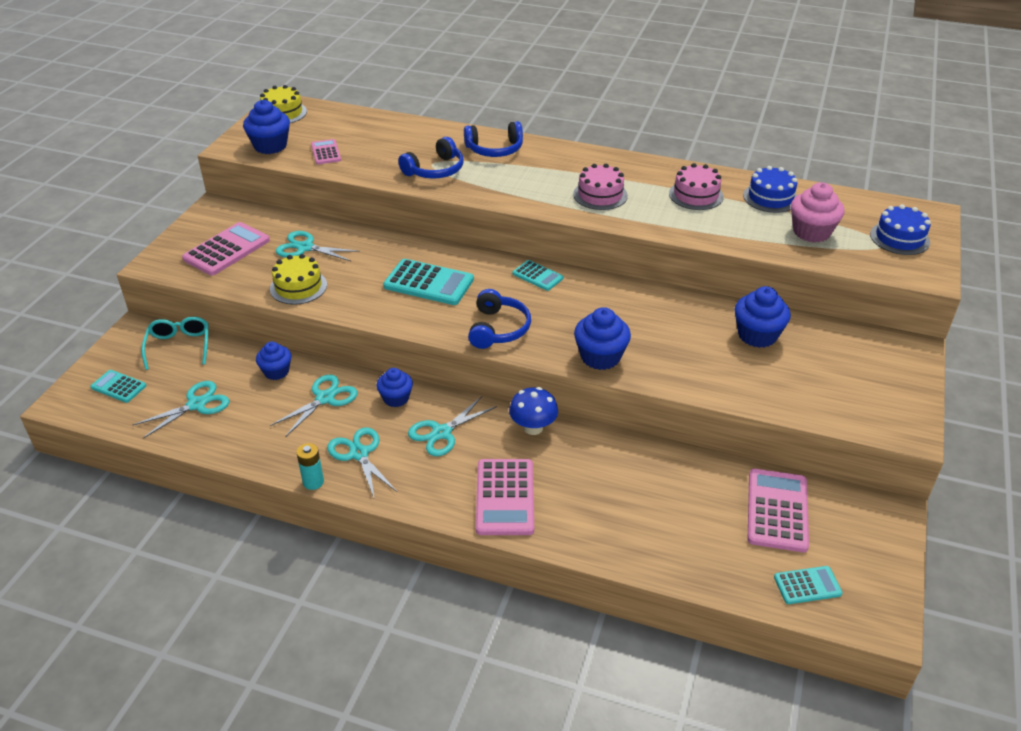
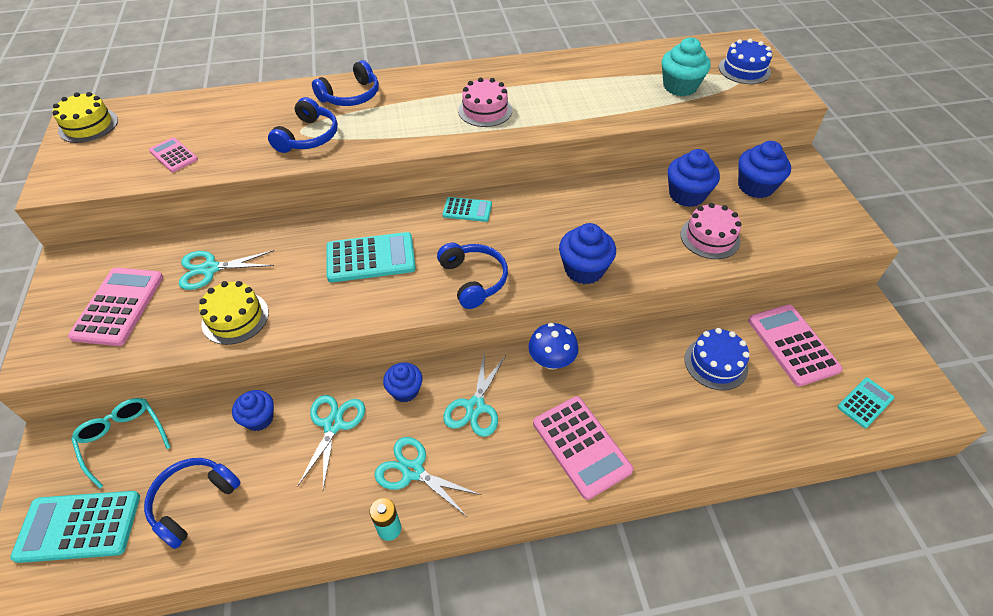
camera: 30 degrees left, 10 degrees up
(118, 387) = (79, 526): turquoise calculator -> turquoise calculator, size x1.74
(196, 404) = (193, 502): turquoise scissors -> blue headphones
(270, 146) = (101, 168): blue cupcake -> blue cupcake (755, 186)
(696, 195) = (564, 83): pink cake -> pink cake (710, 237)
(770, 197) = (623, 66): blue cake -> blue cake (716, 363)
(811, 232) = (680, 86): pink cupcake -> turquoise cupcake

